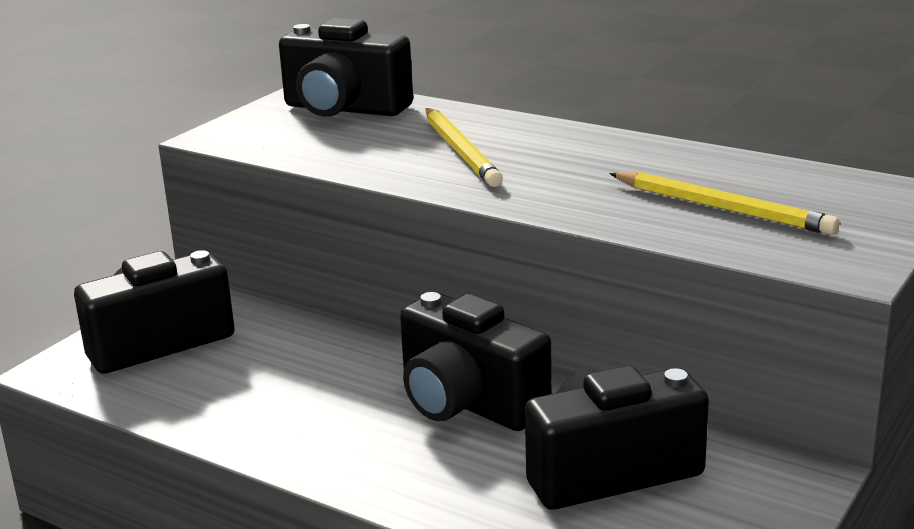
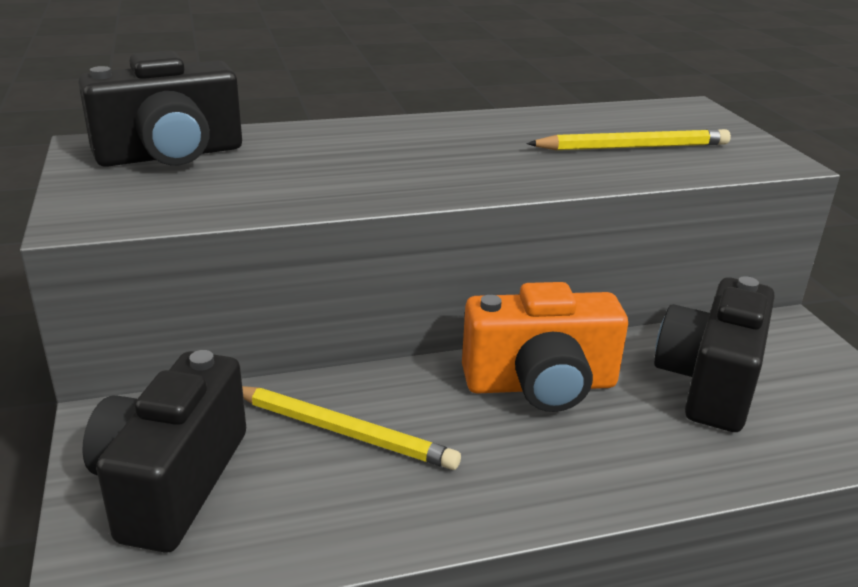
camera: 50 degrees left, 5 degrees up
(460, 151) = (365, 161): yellow pencil -> yellow pencil (342, 431)
(468, 403) = (540, 385): black camera -> orange camera

